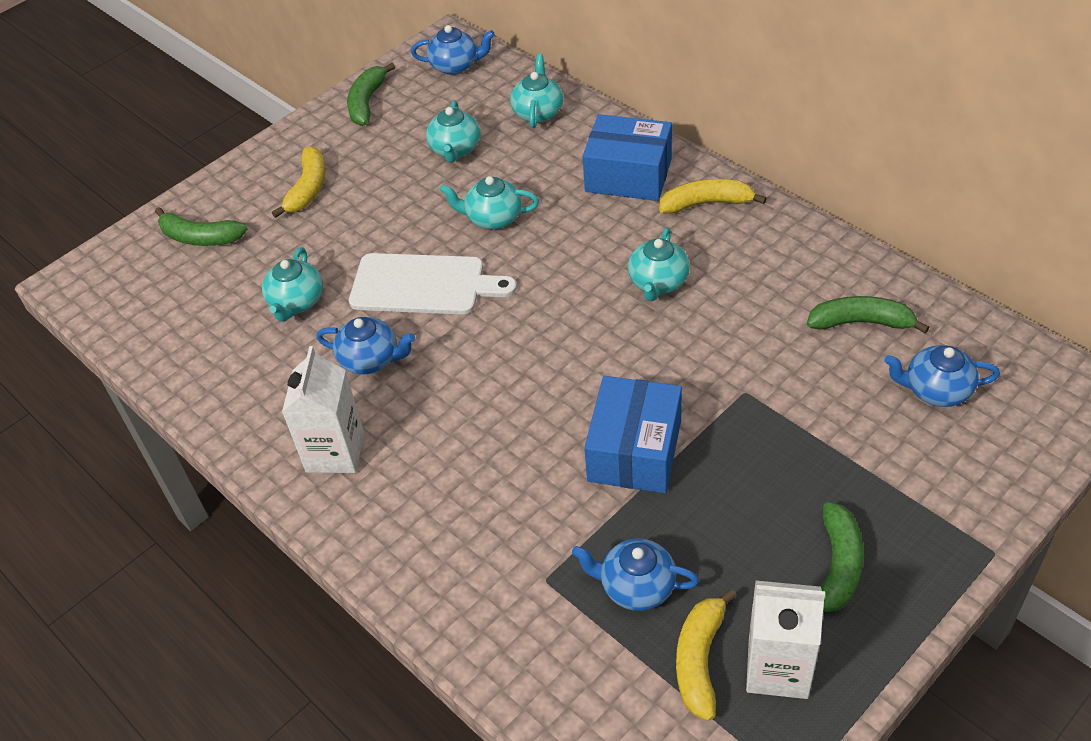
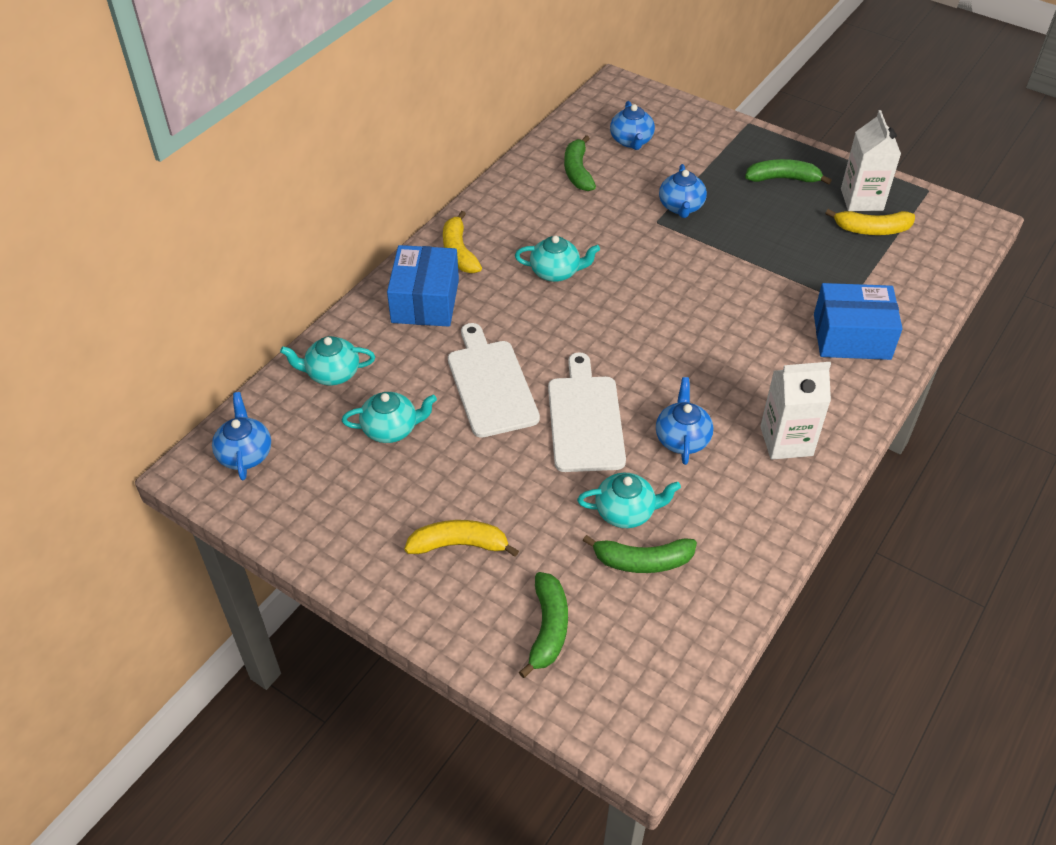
camera: 105 degrees left, 0 degrees up
(367, 102) = (307, 524): green banana -> green banana (642, 561)
(492, 218) = (491, 384): turquoise teapot -> white cutting board
(634, 451) = (726, 270): blue box -> blue box (851, 337)
(636, 586) = (834, 260): blue teapot -> blue teapot (681, 207)

